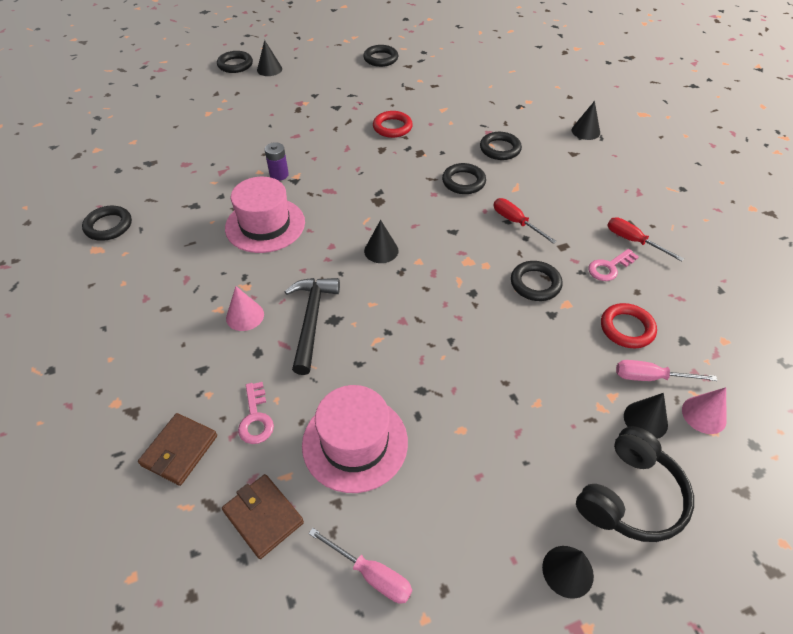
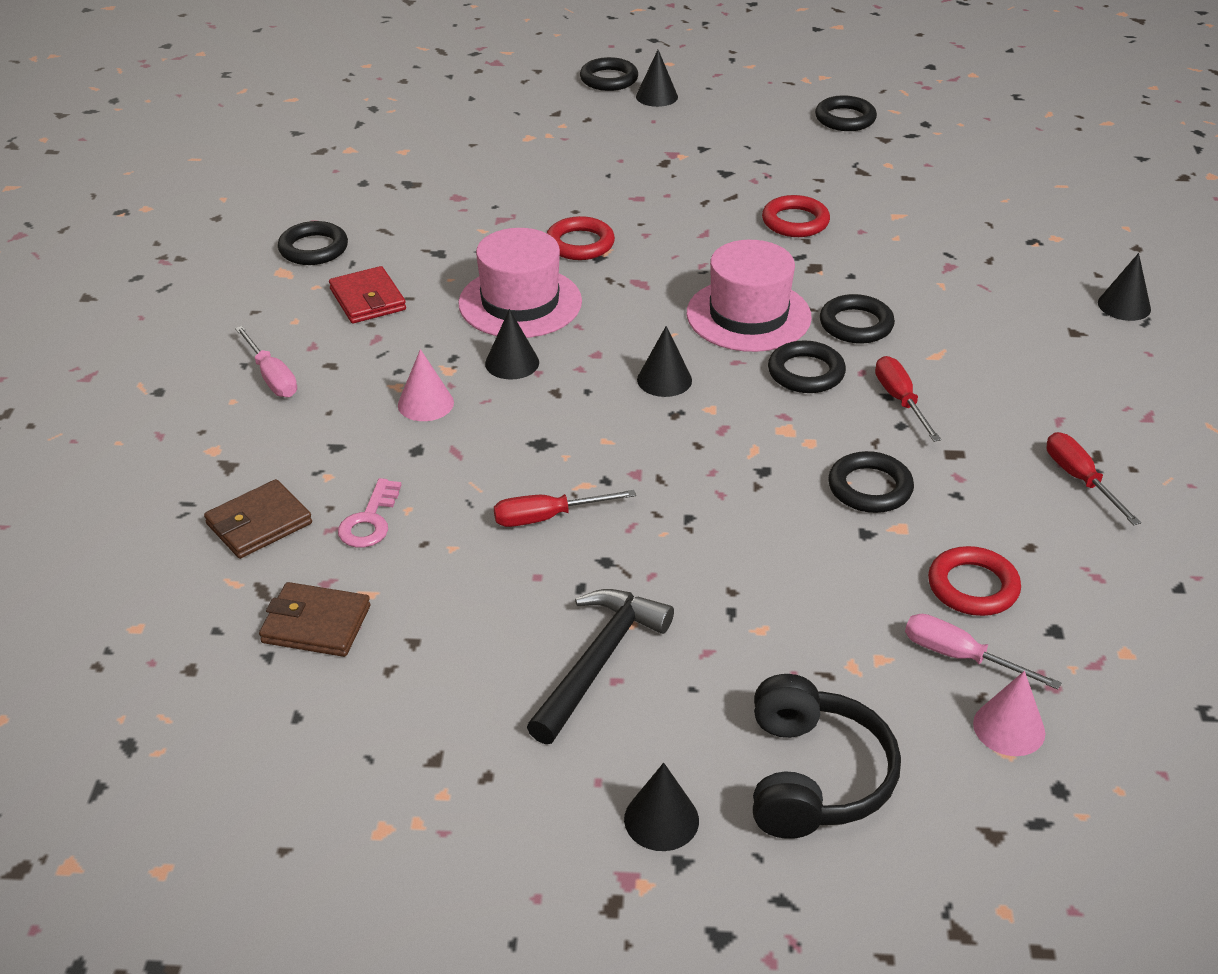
camera: 25 degrees right, 10 degrees down
(165, 252) = (367, 299): none -> red wallet
(263, 517) = (316, 624): brown wallet -> brown wallet turned 60 degrees counterclockwise
(279, 175) = (580, 244): purple battery -> red ring
(311, 320) = (510, 435): black hammer -> black hammer (598, 661)
(355, 443) = (477, 588): pink hat -> pink hat (748, 315)
(368, 372) = (547, 517): none -> red screwdriver
(371, 574) = (408, 727): pink screwdriver -> pink screwdriver (271, 377)
(500, 149) = (951, 294): black ring -> black ring (806, 372)
(609, 267) = (1009, 502): pink key -> none
(630, 496) = (814, 777): black headphones -> black headphones turned 60 degrees counterclockwise
(645, 420) = (909, 703): black cone -> black cone (512, 363)

